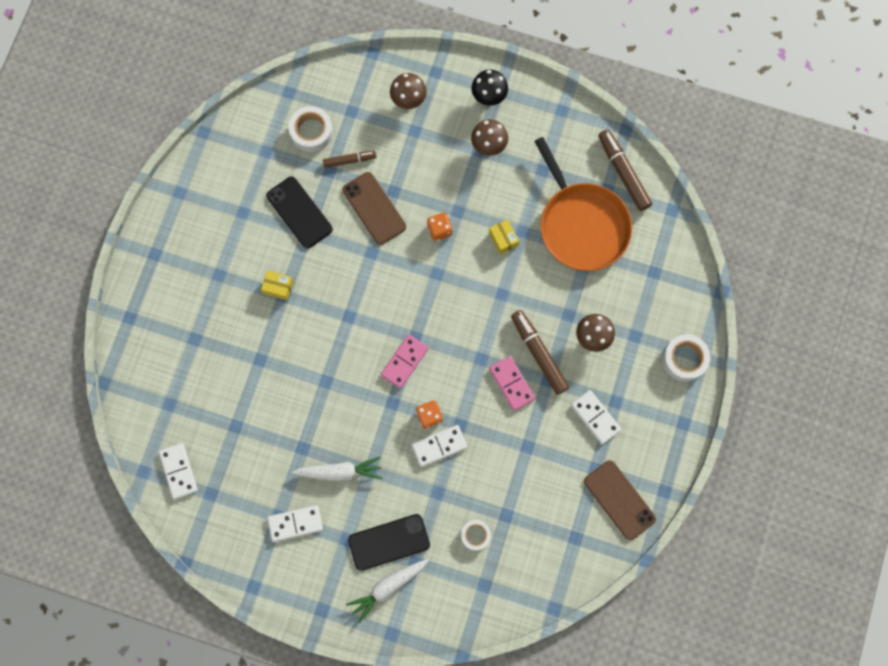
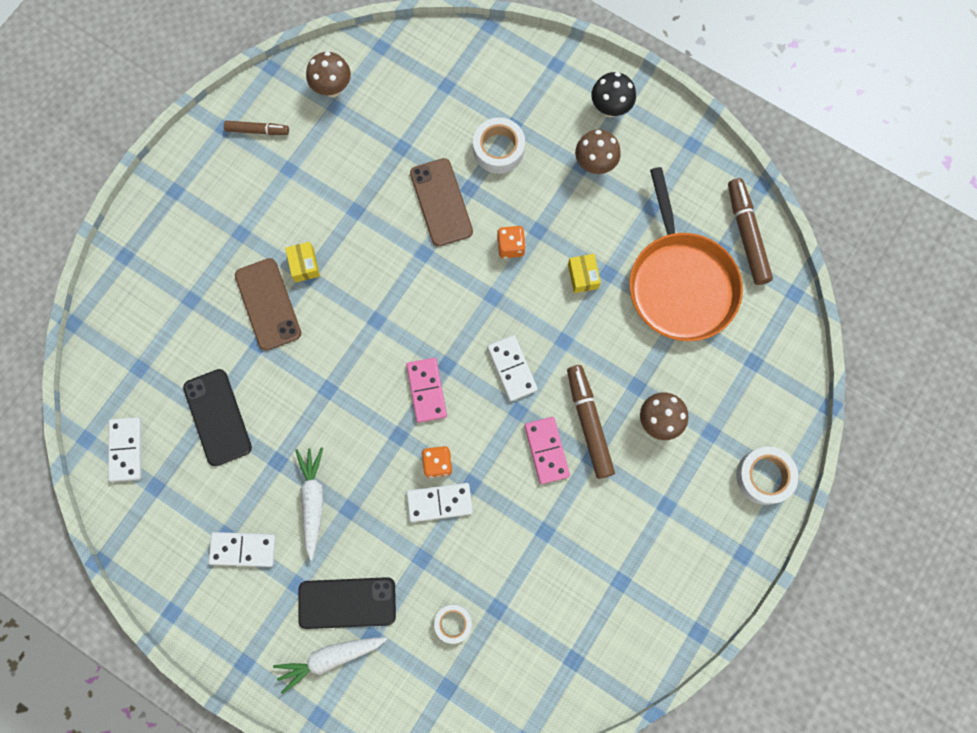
camera: 15 degrees right, 0 degrees up
(278, 287) = (304, 265): yellow box -> yellow box turned 45 degrees clockwise
(299, 212) = (353, 185): black phone -> black phone (217, 417)
(311, 132) = (394, 97): white tape -> white tape (498, 149)
(339, 471) = (313, 501): white carrot -> white carrot turned 105 degrees counterclockwise
(349, 160) = (428, 140): brown marker -> brown marker (257, 130)
(404, 361) = (426, 390): pink domino -> pink domino turned 60 degrees counterclockwise
(408, 101) = (515, 89): brown mushroom -> brown mushroom (332, 88)
(595, 417) = (636, 518): white domino -> white domino (512, 369)
(619, 500) = (640, 628): brown phone -> brown phone (268, 304)

